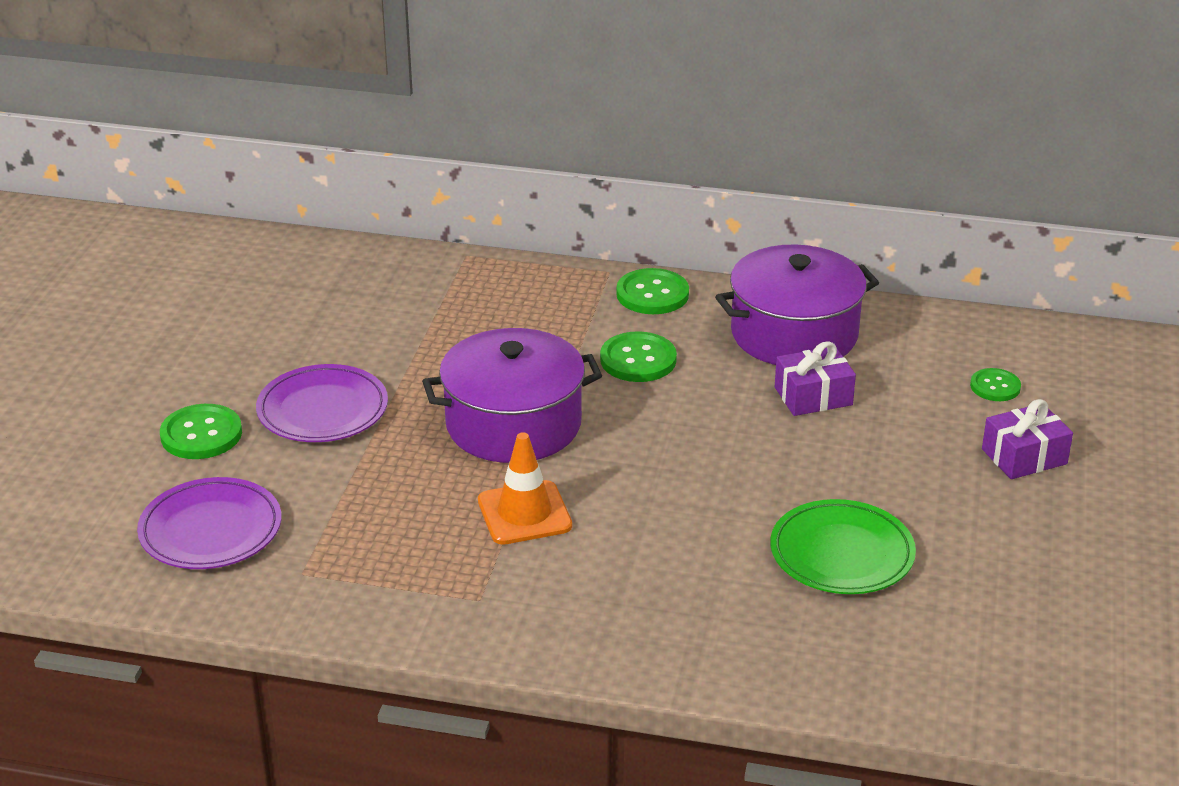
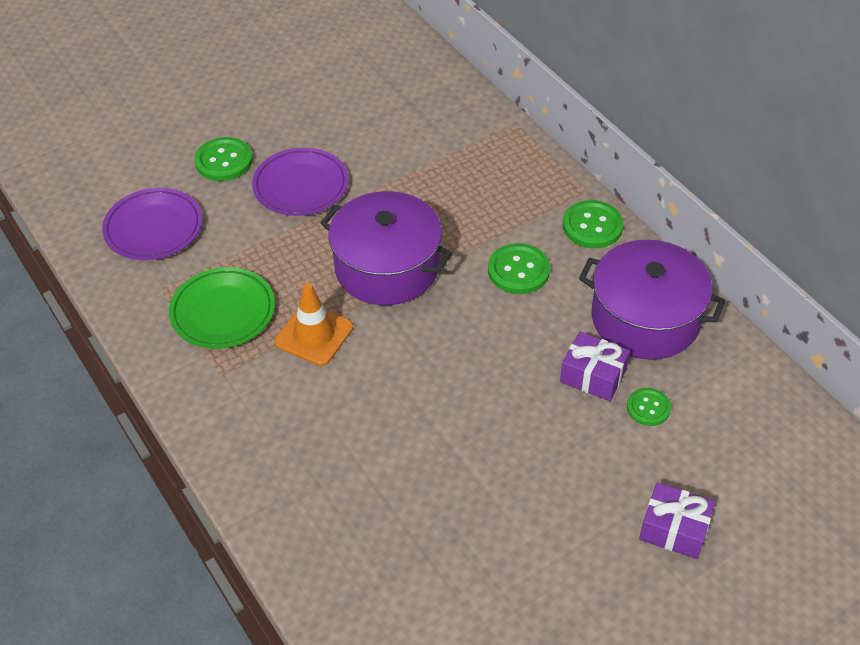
camera: 45 degrees right, 15 degrees up
(841, 554) = (452, 506): green plate -> green plate (223, 312)
(995, 386) = (731, 459): green button -> green button (648, 408)

